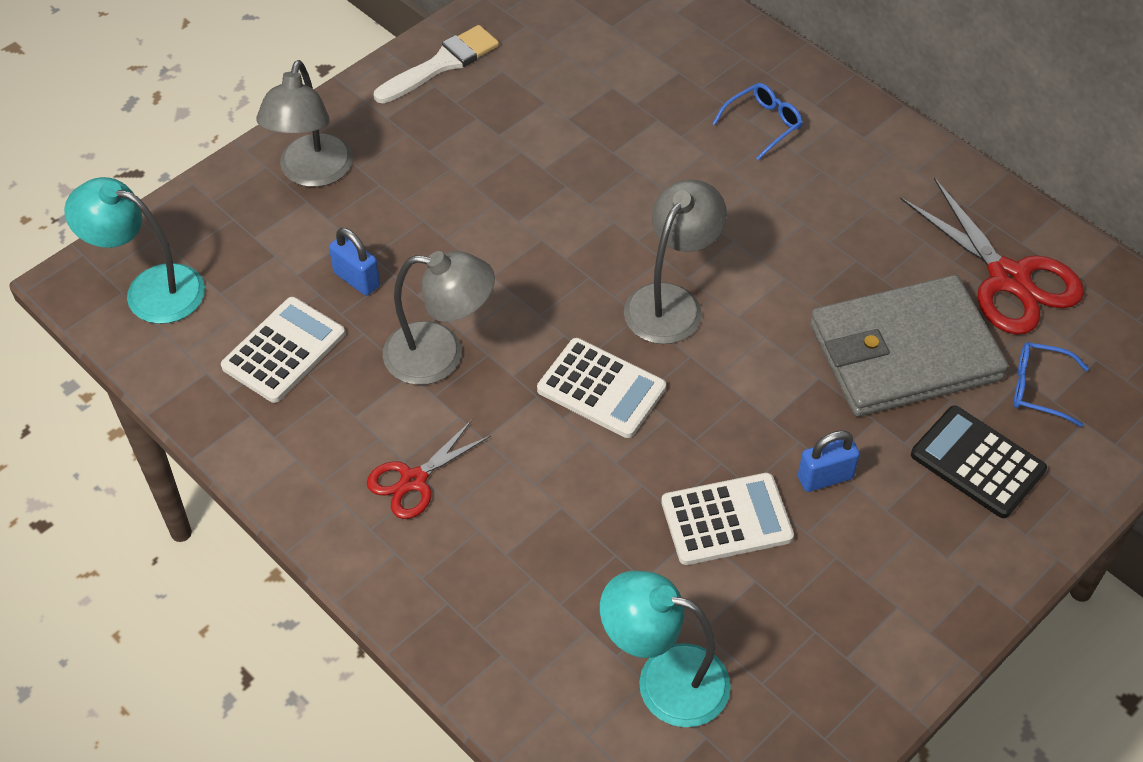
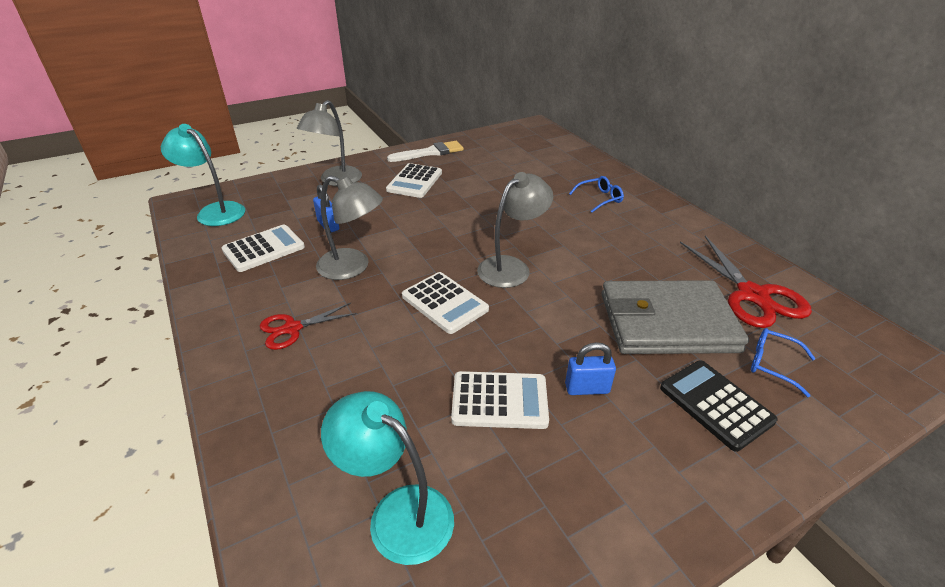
camera: 15 degrees right, 15 degrees down
(448, 146) = (414, 181): none -> white calculator

